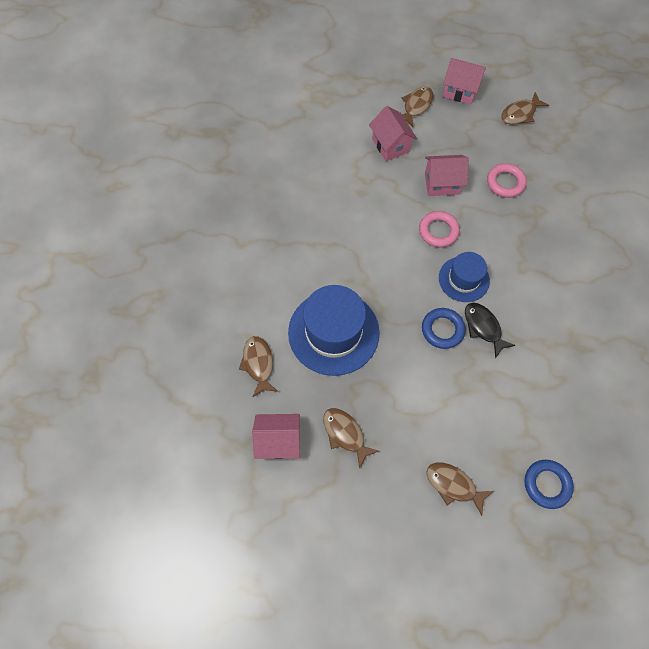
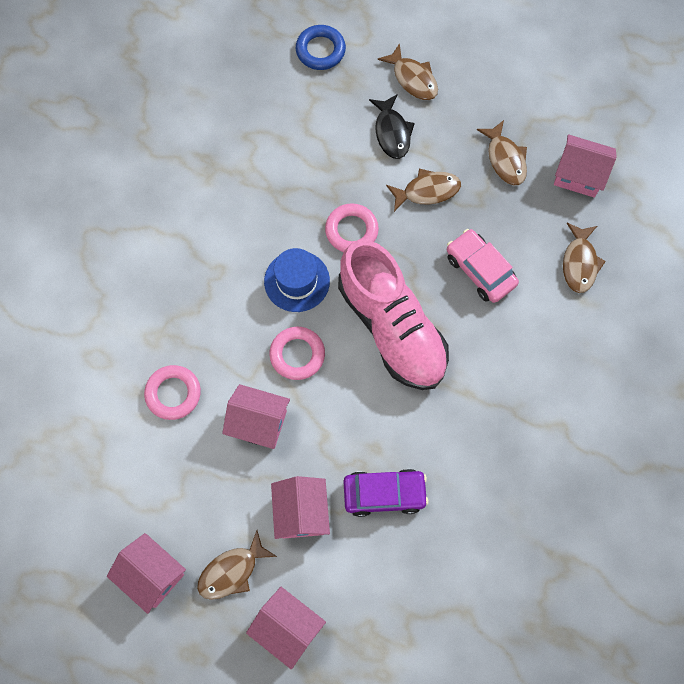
camera: 160 degrees left, 5 degrees up
(333, 332) = (480, 270): blue hat -> pink car
(344, 170) = (384, 493): none -> purple car
(371, 90) = (287, 628): none -> pink house
(381, 270) = (392, 327): none -> pink shoe
(442, 330) = (351, 230): blue ring -> pink ring
(483, 327) = (303, 217): black fish -> black fish (392, 132)
(520, 113) = (87, 499): brown fish -> brown fish (427, 191)

